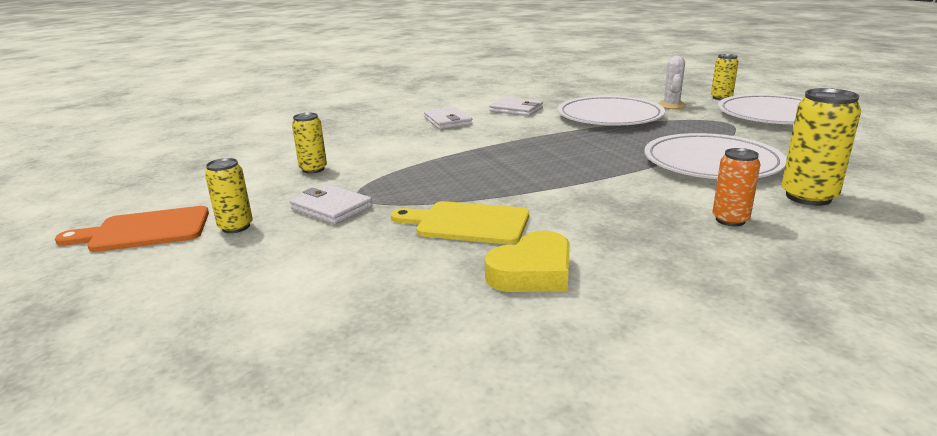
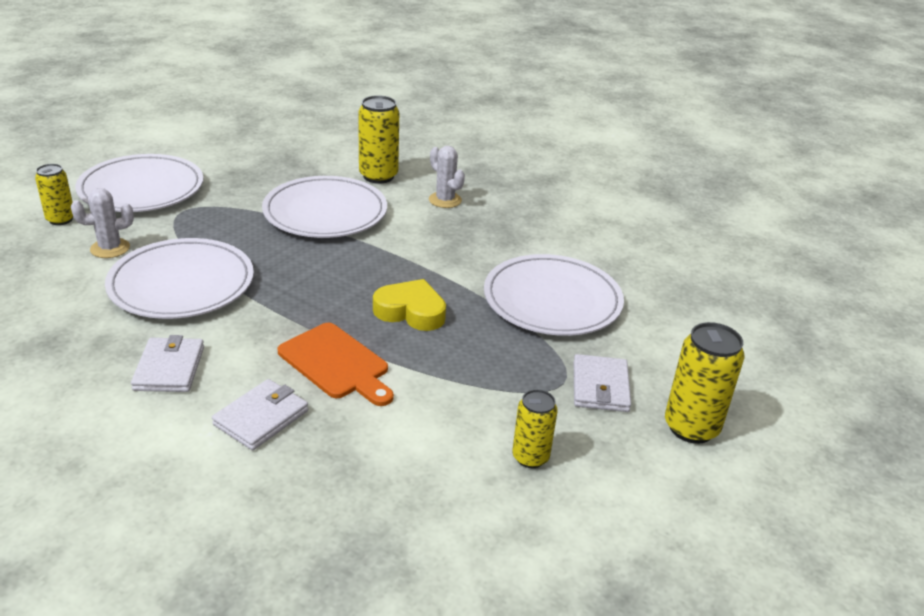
camera: 125 degrees left, 10 degrees up
(144, 230) = (765, 490): orange cutting board -> orange cutting board (336, 364)
(236, 227) = (691, 427): yellow can -> yellow can, size x1.58
(467, 223) = (552, 300): yellow cutting board -> white plate
(532, 272) = (590, 256): yellow heart -> yellow heart (411, 311)
(730, 220) = (445, 200): orange can -> white cactus

